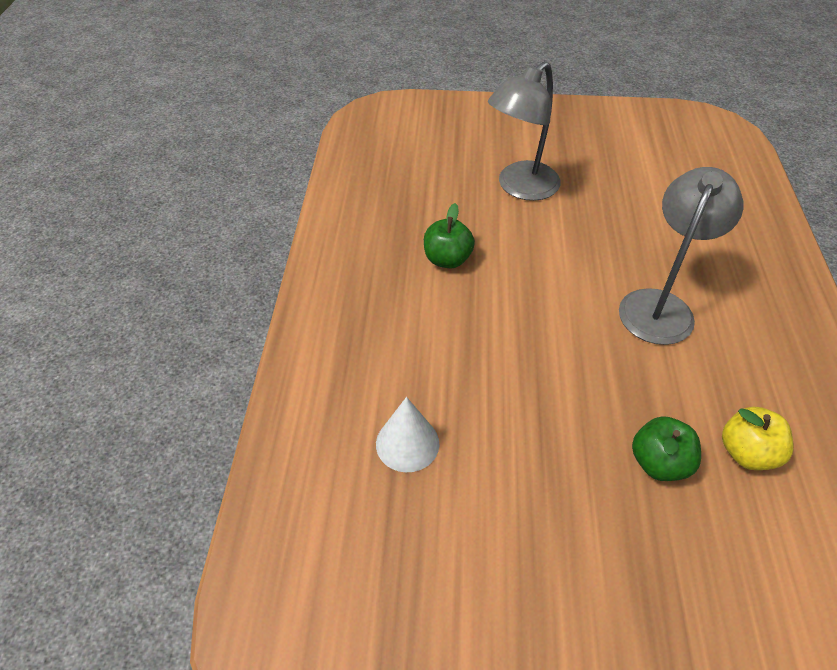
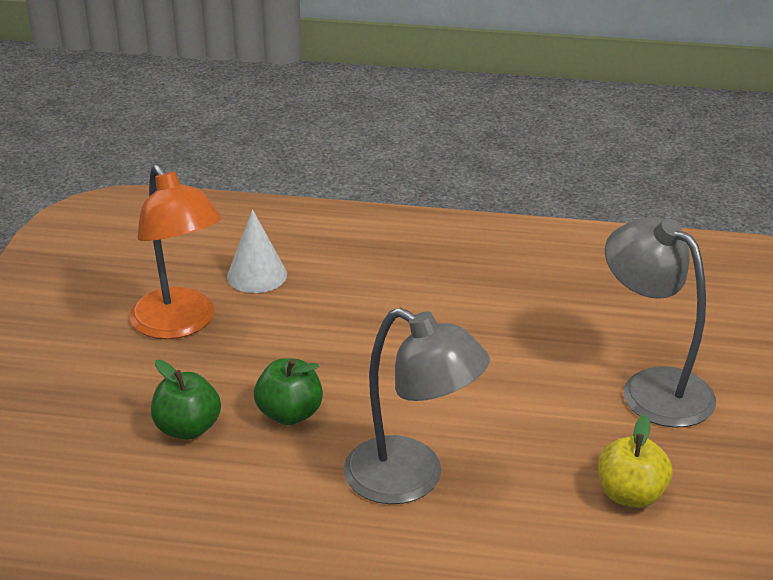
camera: 95 degrees right, 15 degrees down
(447, 259) = (504, 314): green apple -> green apple (289, 414)
(505, 501) = (180, 324): none -> orange lamp
(747, 453) = (178, 499): yellow apple -> yellow apple (630, 495)

